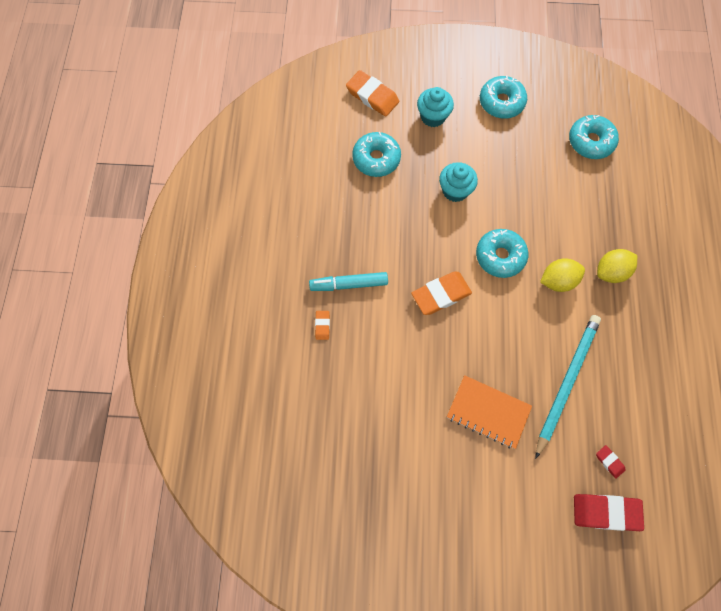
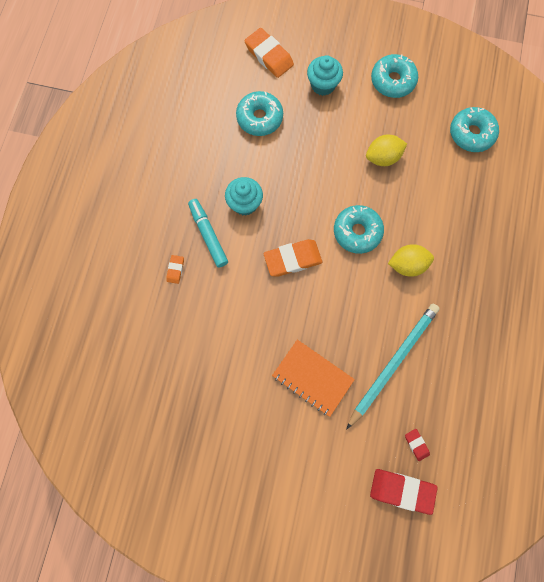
camera: 10 degrees right, 5 degrees up
(349, 284) = (208, 235): turquoise marker -> turquoise marker turned 60 degrees clockwise
(455, 190) = (328, 161): turquoise cupcake -> turquoise cupcake (244, 203)
(611, 272) = (461, 265): yellow lemon -> yellow lemon (383, 157)

